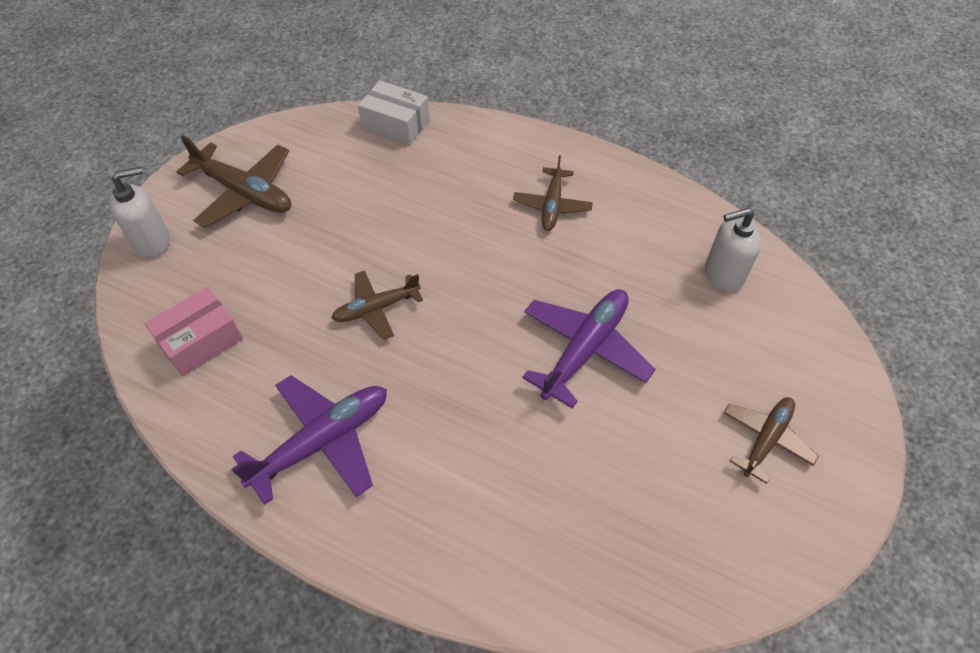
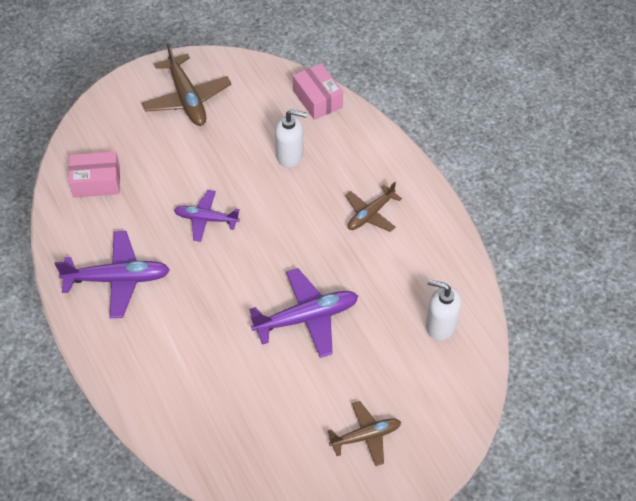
camera: 35 degrees right, 0 degrees up
(153, 241) = (113, 103): white soap dispenser -> white soap dispenser (290, 155)
(376, 308) = (206, 219): brown plane -> purple plane
(396, 124) = (317, 99): white box -> pink box

